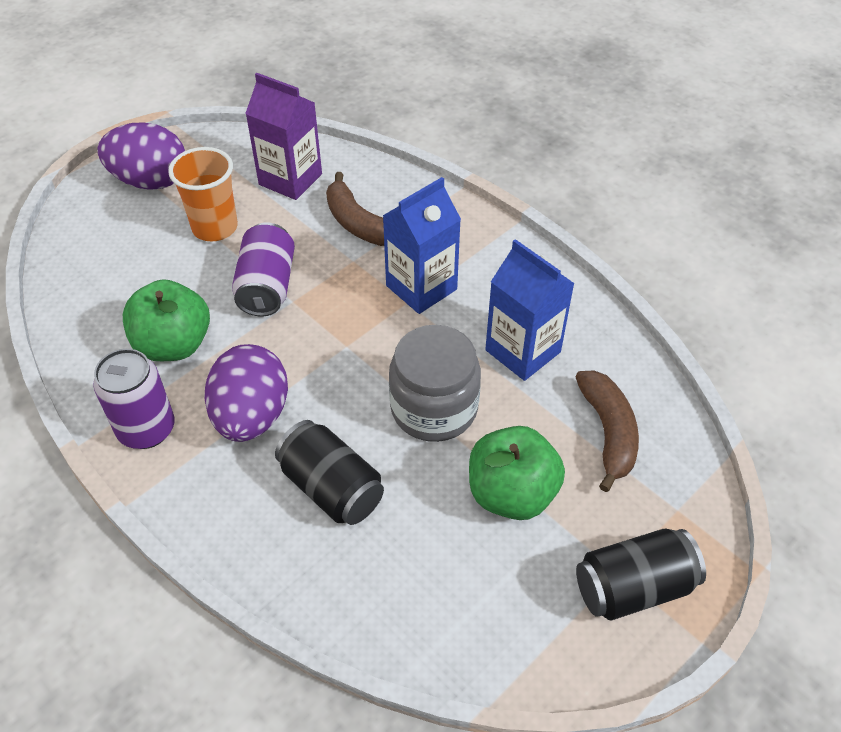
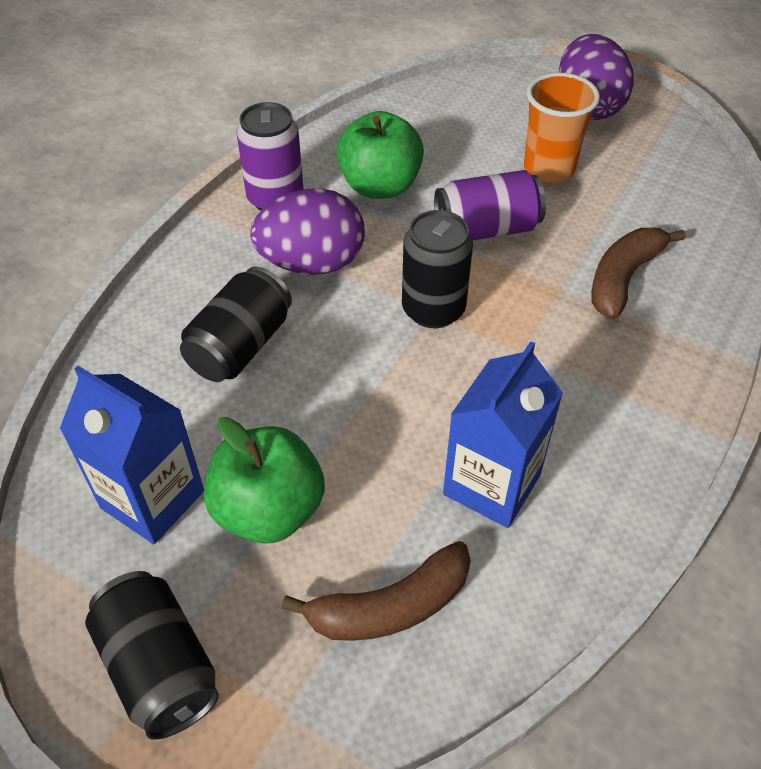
camera: 75 degrees right, 0 degrees up
(290, 179) = (658, 204): purple carton -> none
(343, 343) = (433, 309): none -> black can
(421, 287) = (550, 359): blue carton -> blue carton (152, 499)
(434, 408) = (370, 410): grey jar -> none

